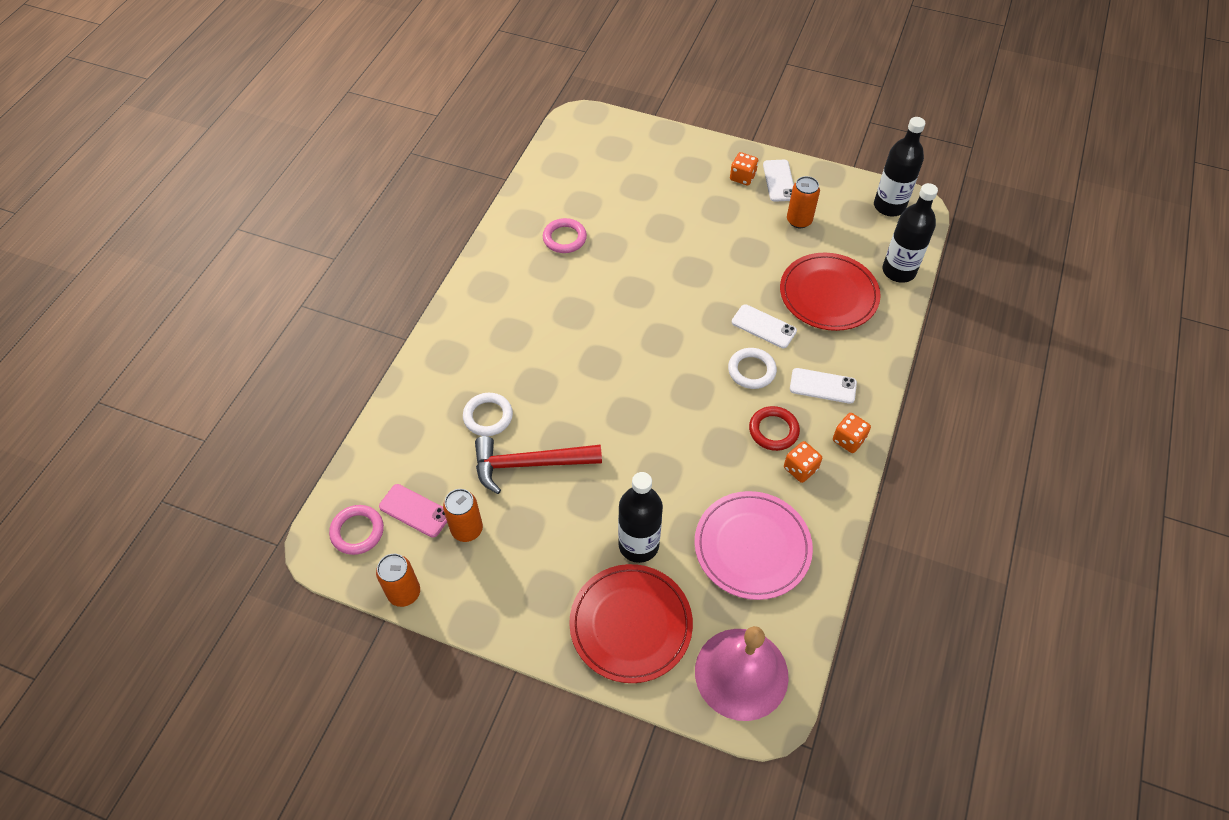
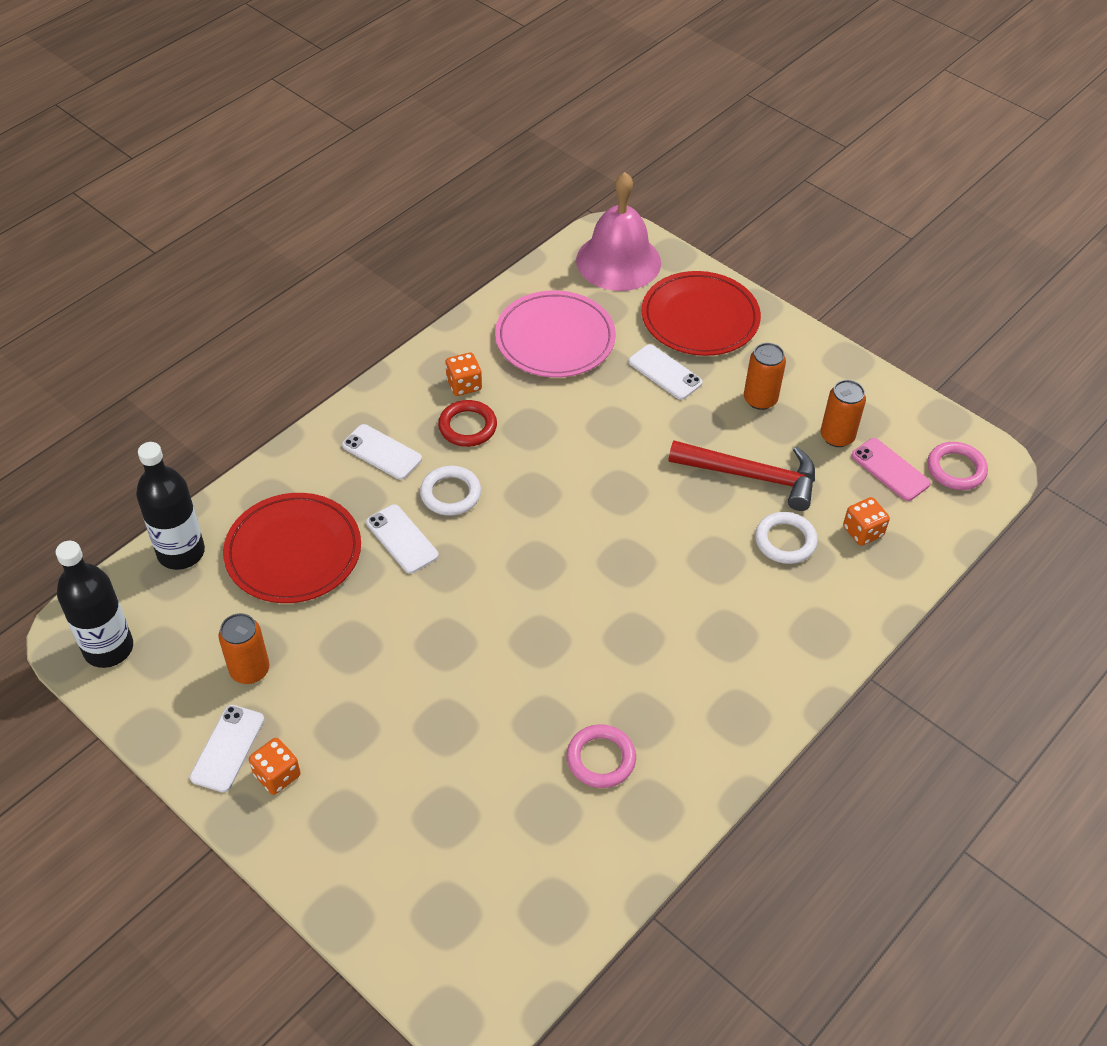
camera: 160 degrees left, 5 degrees down
(404, 592) = (912, 403): orange can -> orange can (760, 399)
(638, 545) = (665, 372): black bottle -> white phone
(848, 440) = (395, 394): orange dice -> orange dice (863, 531)

